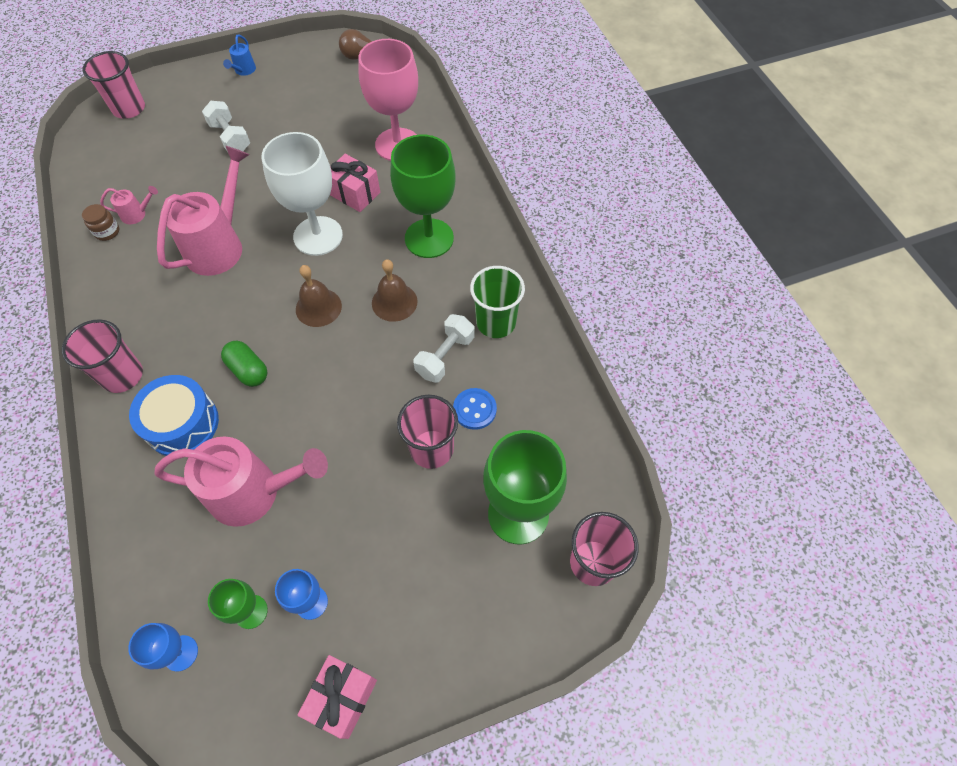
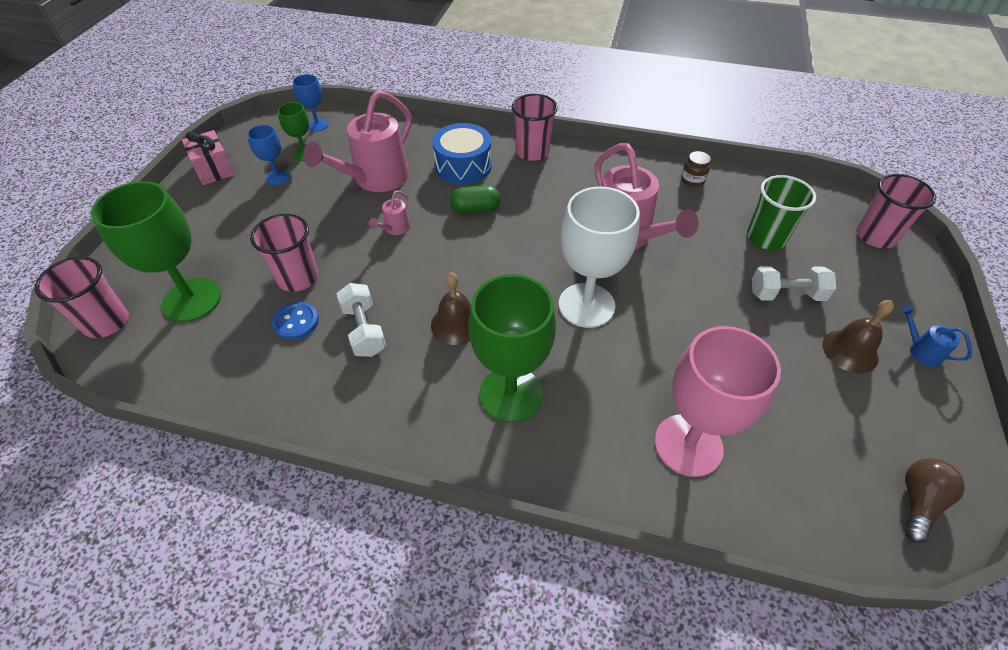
camera: 125 degrees right, 10 degrees down
(137, 214) = (703, 201): pink watering can -> pink watering can (394, 229)
(318, 307) = (499, 270): brown bell -> brown bell (850, 351)
(355, 194) = (627, 361): pink gift -> none
(496, 322) = (357, 390): green cup -> green cup (766, 238)

